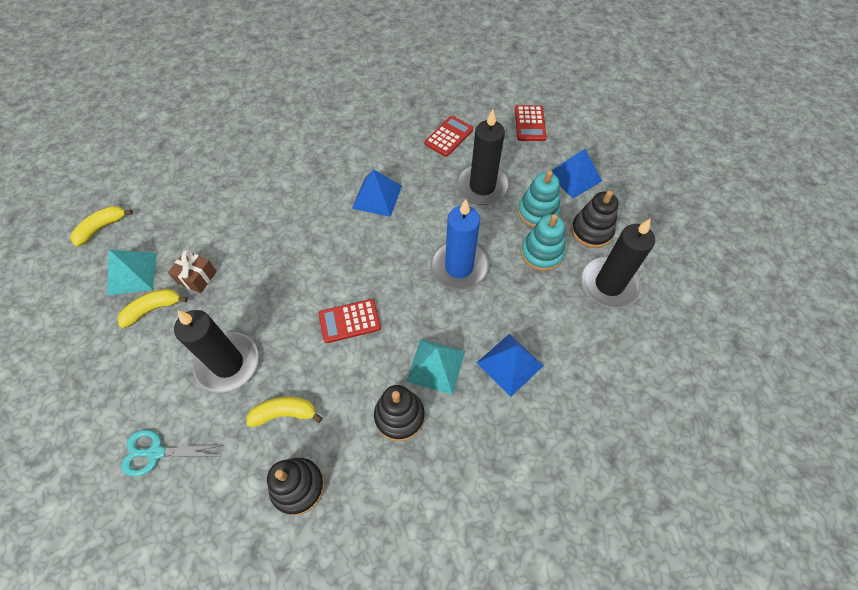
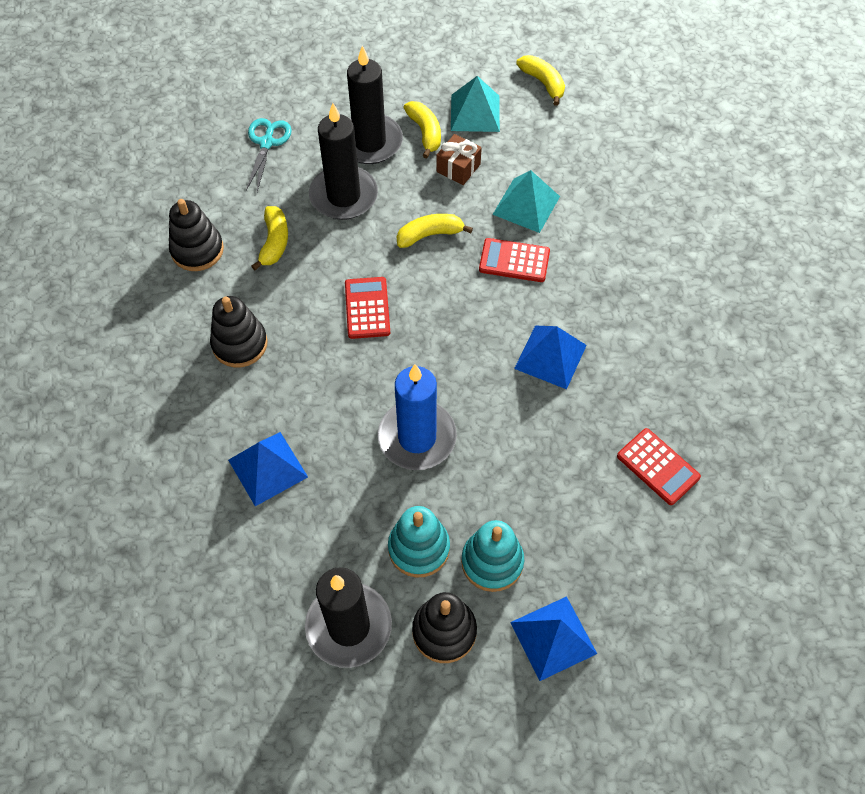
camera: 100 degrees right, 0 degrees up
(271, 287) = (430, 235): none -> yellow banana
(436, 366) = (287, 388): turquoise pyramid -> turquoise pyramid (526, 205)
(482, 186) = (551, 495): black candle -> black candle (369, 142)
(530, 123) = (678, 598): red calculator -> red calculator (514, 261)

